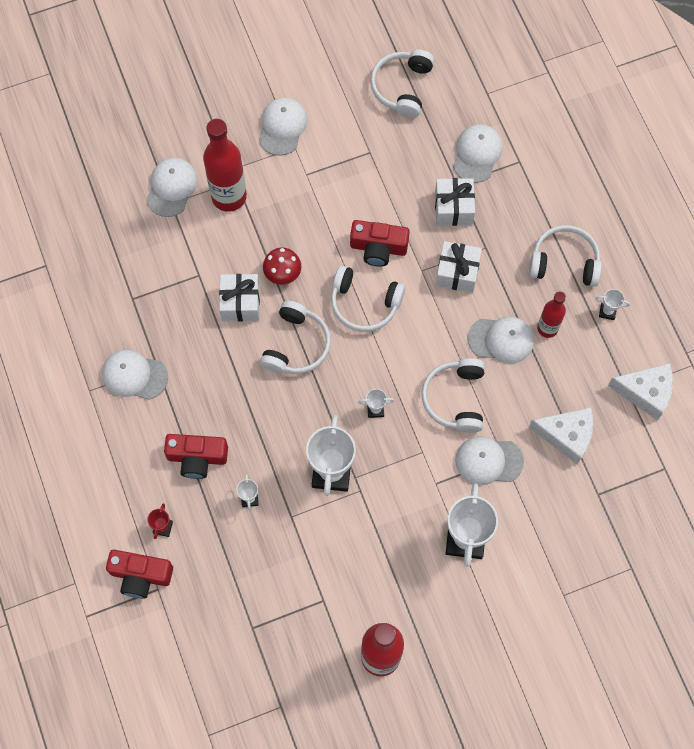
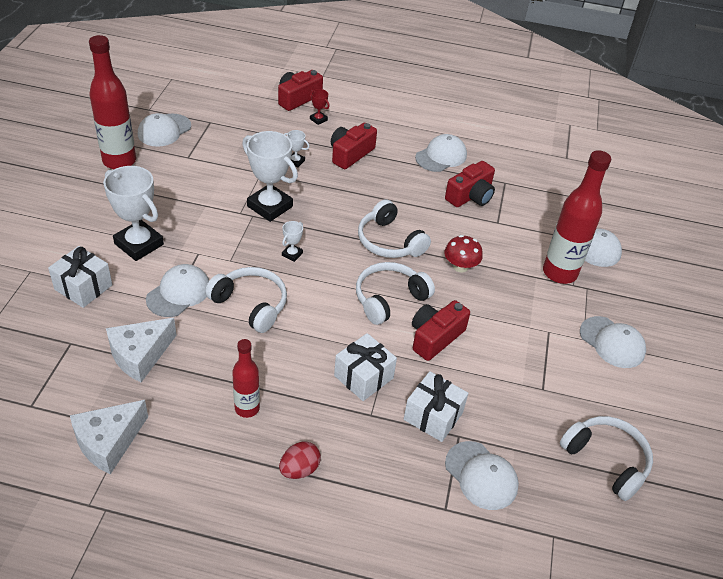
camera: 120 degrees right, 25 degrees down
(178, 316) = (470, 196): none -> red camera
(240, 303) = (453, 231): white gift -> white gift (83, 287)
(501, 340) = (270, 367): white cap -> white cap (164, 130)
(564, 262) = (299, 469): white headphones -> red egg
(607, 311) = (215, 470): white trophy -> none

